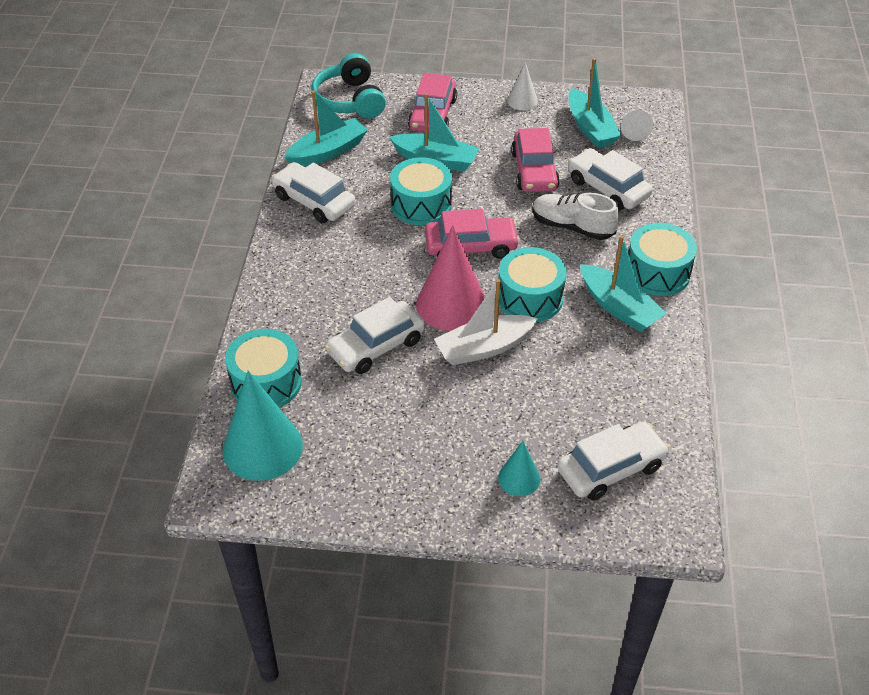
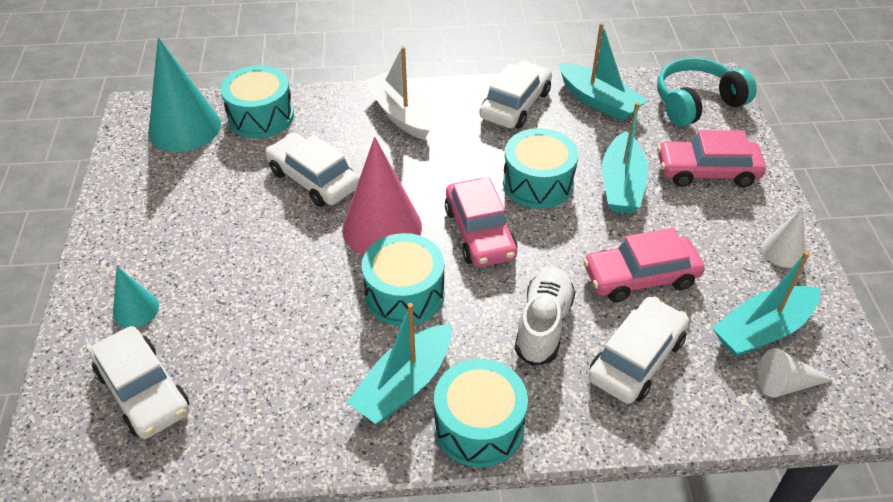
camera: 80 degrees right, 0 degrees up
(484, 348) = (319, 261): white boat -> white boat (400, 114)

